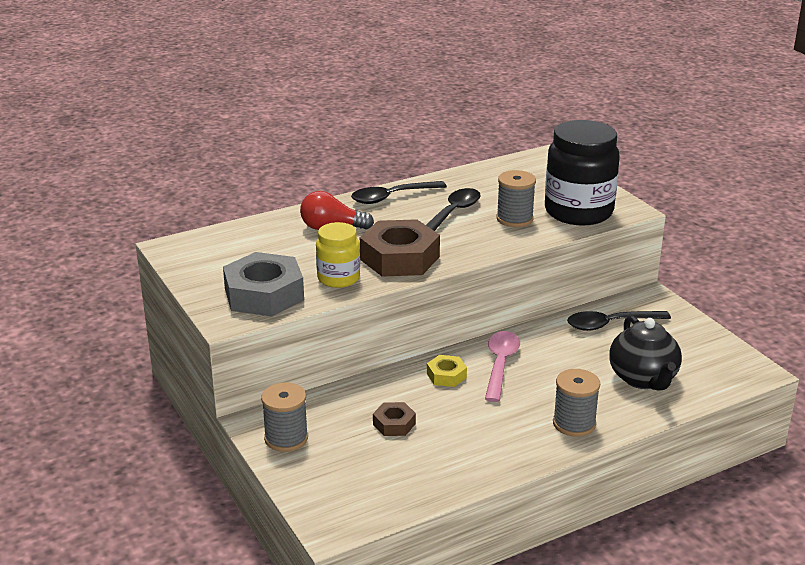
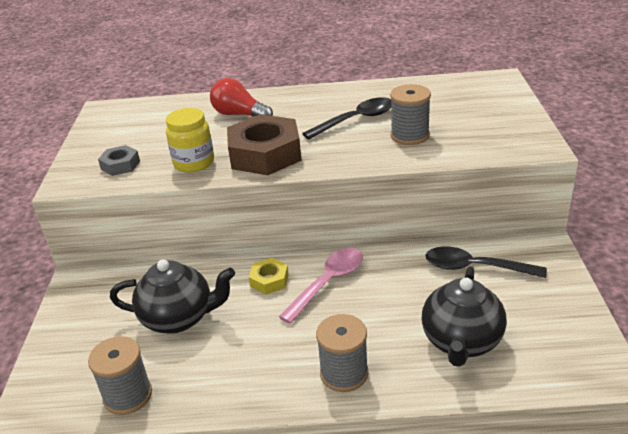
camera: 30 degrees right, 5 degrees up
(264, 294) = (120, 165): grey nut -> grey nut, size x0.49
(286, 438) = (83, 304): grey spool -> grey spool (128, 395)
(392, 197) = (318, 96): black spoon -> none
(394, 424) = (179, 318): brown nut -> black teapot
(578, 212) = (482, 140): black jar -> none

